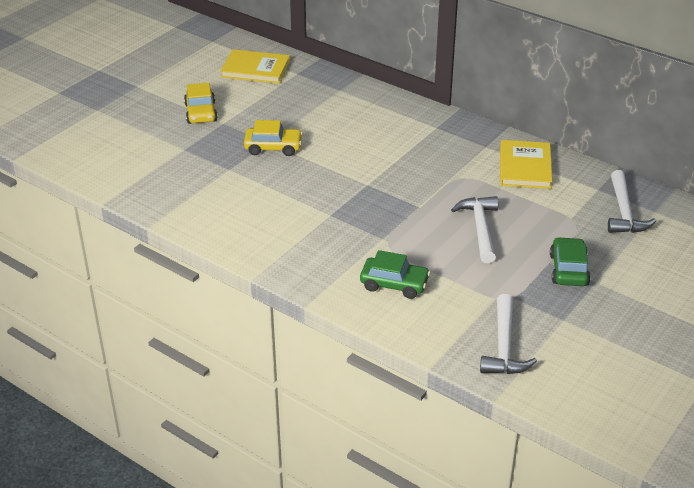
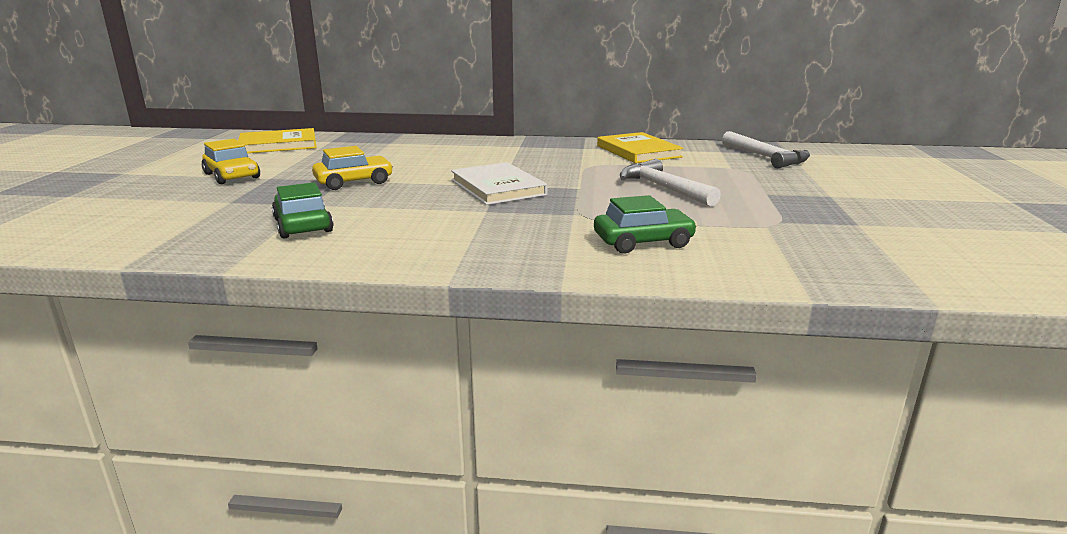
camera: 30 degrees left, 15 degrees down
(363, 187) = (497, 187): none -> white book
(504, 346) = (848, 257): white hammer -> none
(568, 270) = (793, 194): green car -> green car (303, 225)

